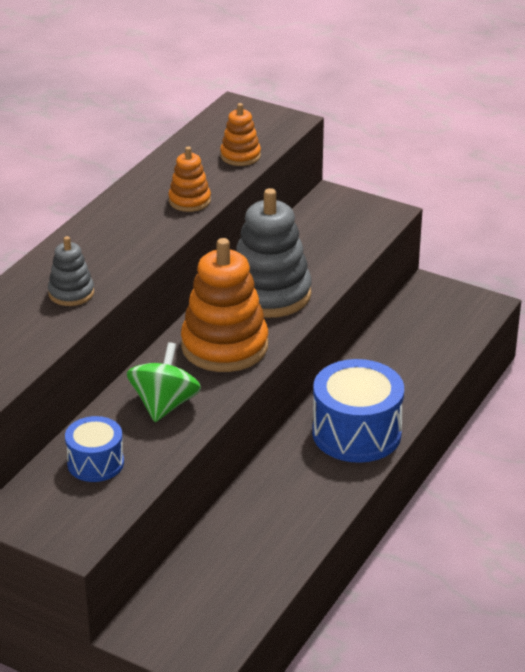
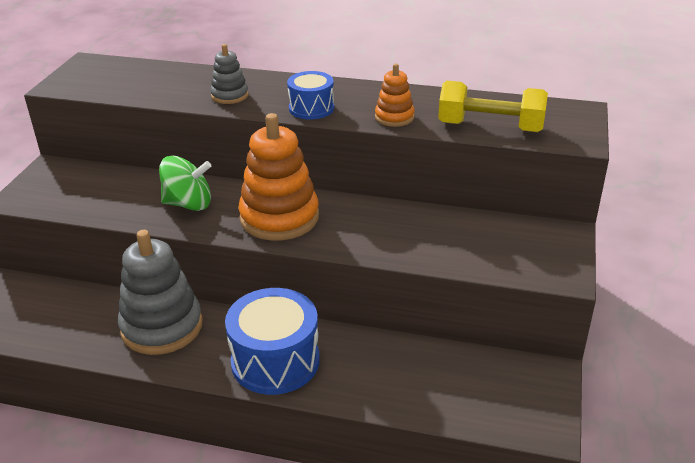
camera: 75 degrees right, 0 degrees up
(95, 463) = (110, 188): blue drum -> blue drum (311, 108)
(240, 156) = (490, 127): orange stacking toy -> yellow dumbbell
(269, 294) = (370, 226): grey stacking toy -> grey stacking toy (162, 326)

